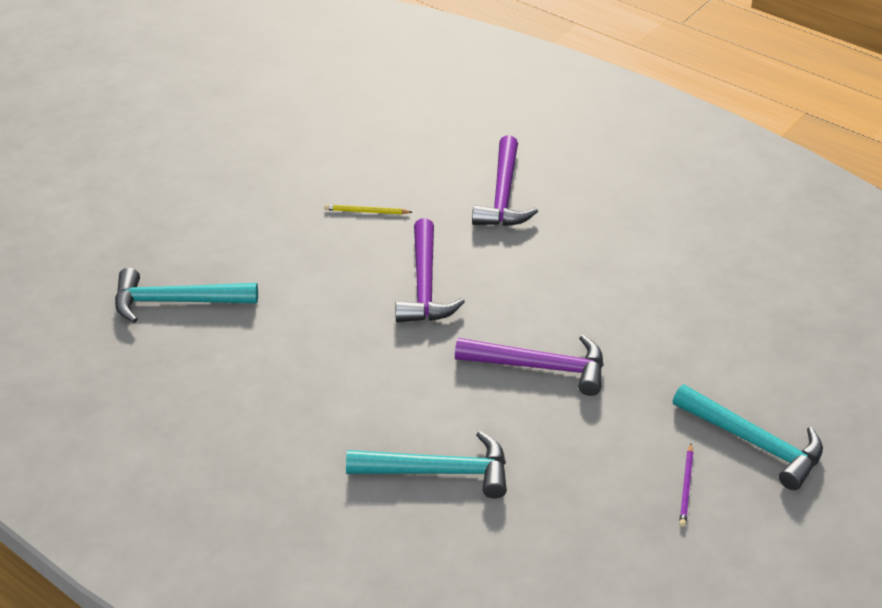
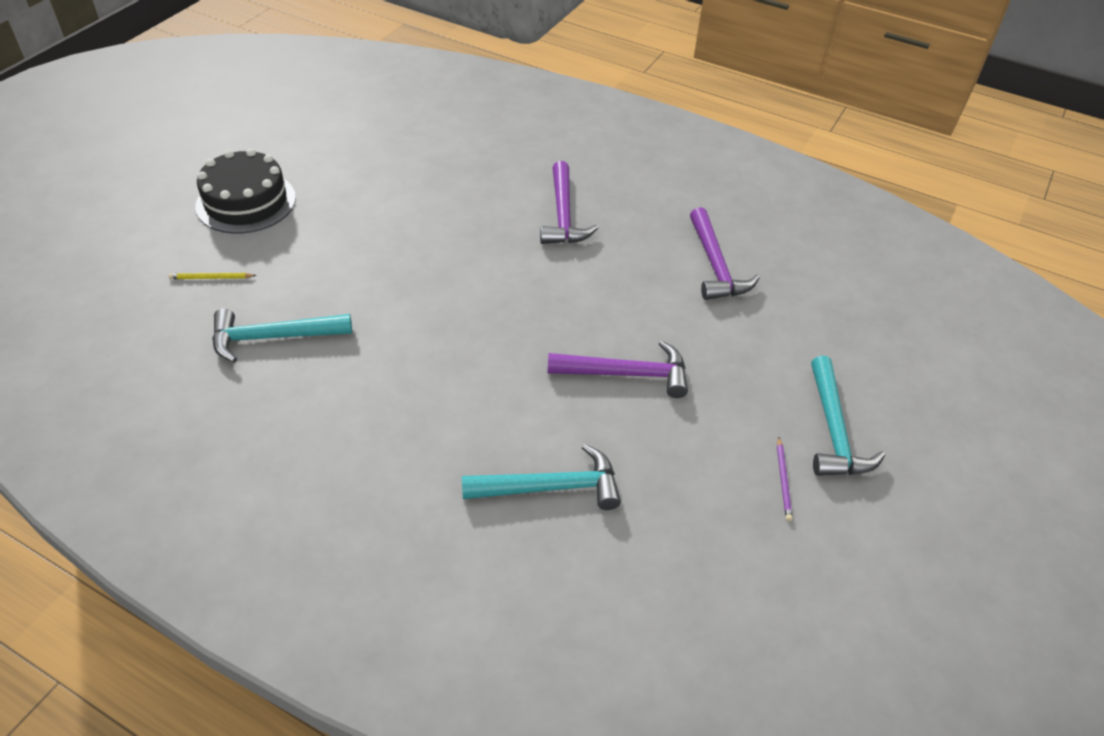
camera: 10 degrees left, 5 degrees up
(164, 160) = (246, 202): none -> black cake
(366, 211) = (442, 238): yellow pencil -> yellow pencil (211, 278)
(425, 285) = (507, 304): purple hammer -> purple hammer (715, 265)
(754, 442) = (834, 430): turquoise hammer -> turquoise hammer turned 60 degrees clockwise

